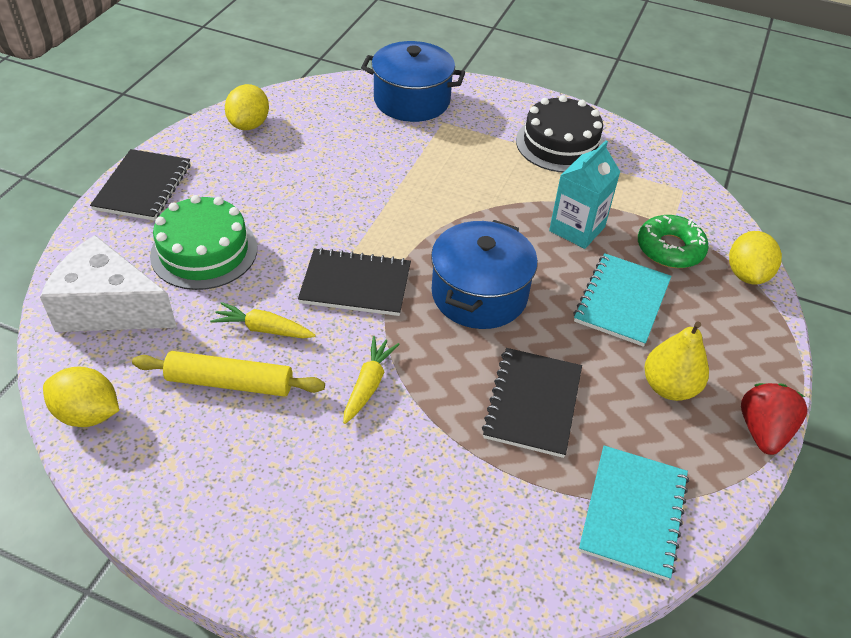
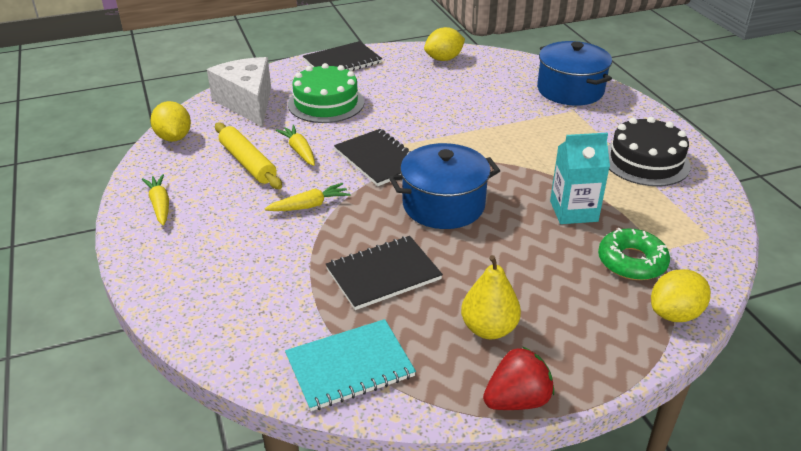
camera: 50 degrees right, 10 degrees down
(211, 508) = (160, 205): none -> yellow carrot
(621, 301) = (537, 265): turquoise notebook -> none

